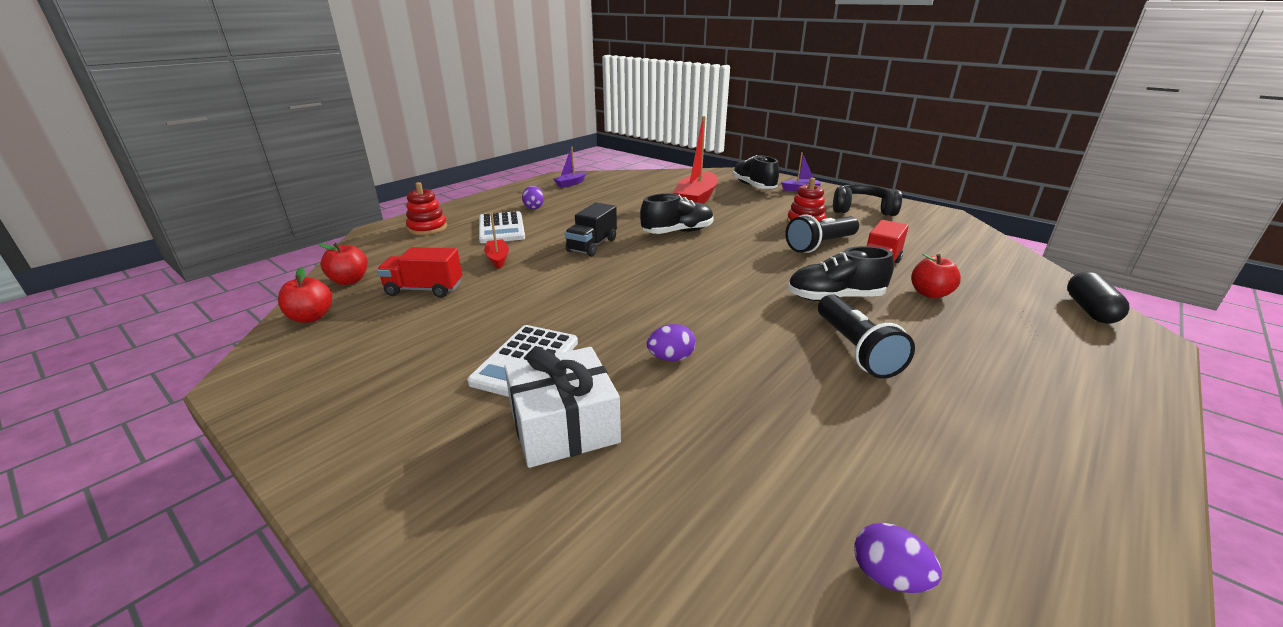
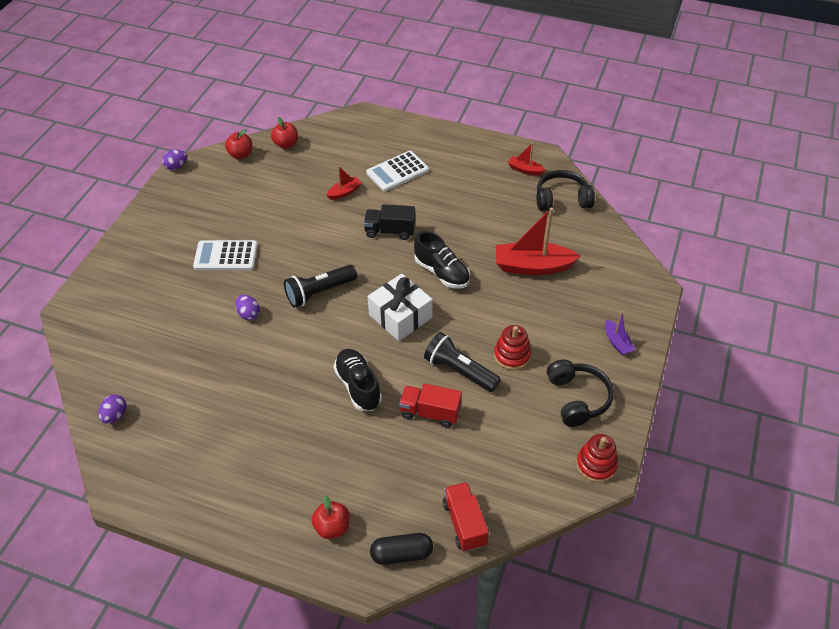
camera: 70 degrees right, 20 degrees up
(424, 289) = (288, 180): red truck -> red truck (464, 523)
(427, 228) = (379, 135): red stacking toy -> red stacking toy (596, 465)
(534, 207) = (450, 171): purple egg -> purple egg (176, 167)
(564, 425) = (179, 289): white gift -> white gift (400, 316)
(570, 184) = (525, 170): purple boat -> red boat
(622, 179) = (562, 199): none -> black headphones
(753, 186) = (603, 302): black shoe -> none
(855, 349) = (287, 401): black flashlight -> black flashlight (319, 292)
(930, 293) = (389, 446): red apple -> red apple (332, 527)

